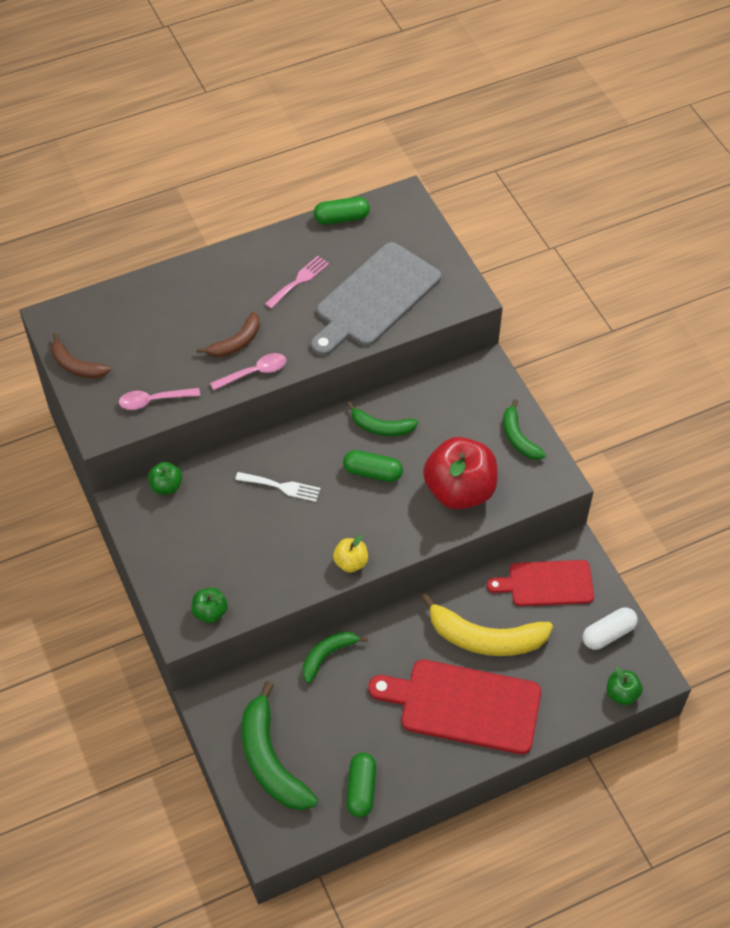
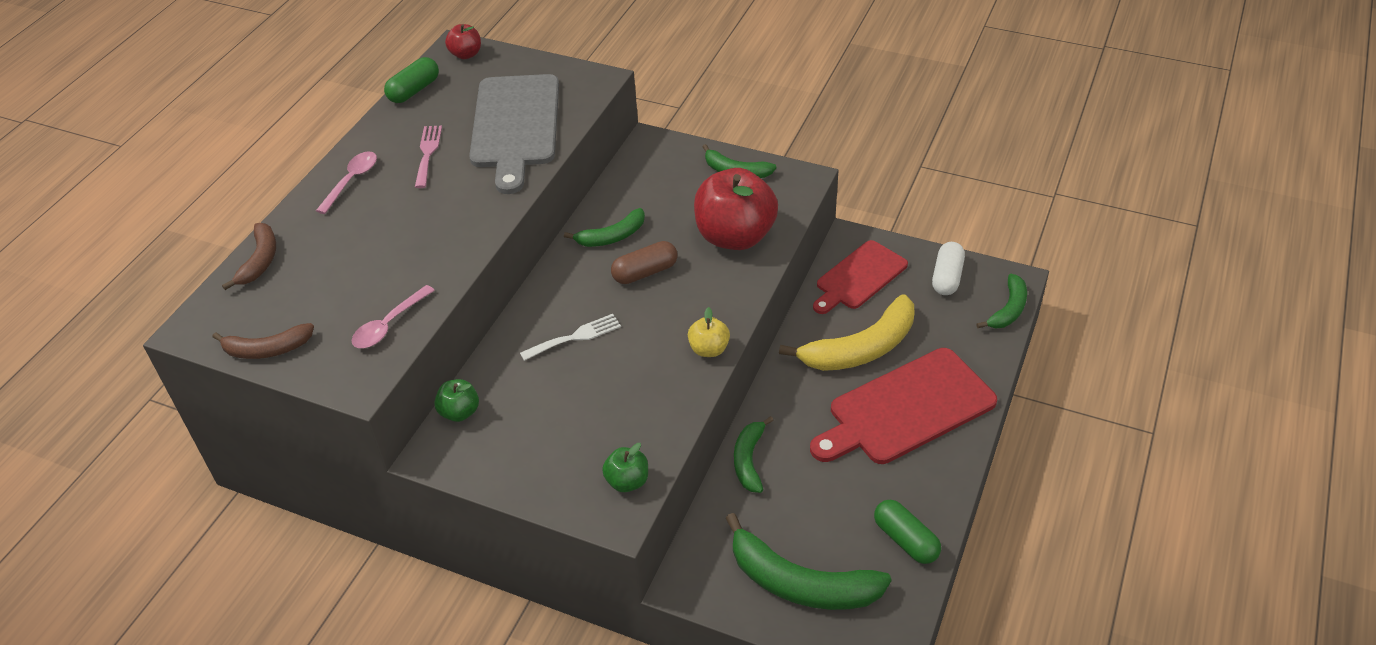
camera: 40 degrees left, 10 degrees down
(236, 342) = (421, 231): brown banana -> brown banana (260, 261)
(254, 373) = (467, 242): pink spoon -> pink spoon (351, 181)
(372, 472) = (645, 272): green capsule -> brown capsule
(405, 209) = (466, 54): none -> red apple
(621, 694) = (1008, 309): green apple -> green banana

